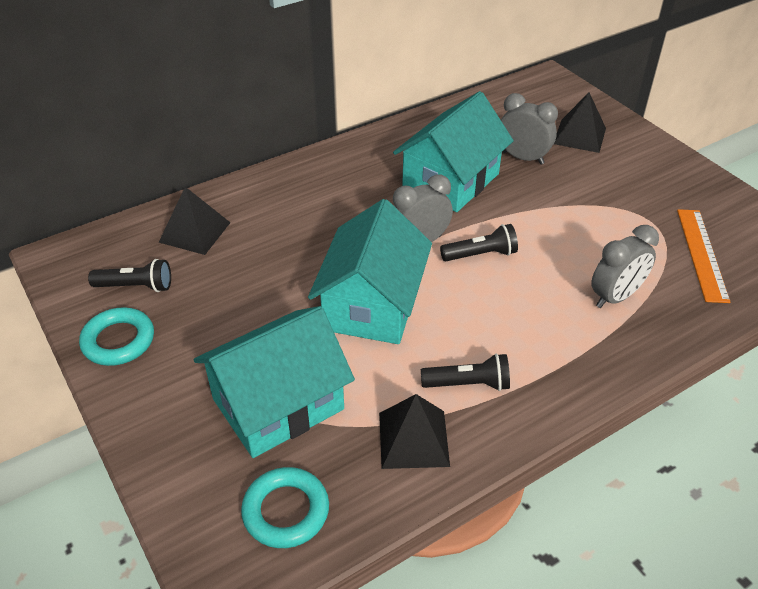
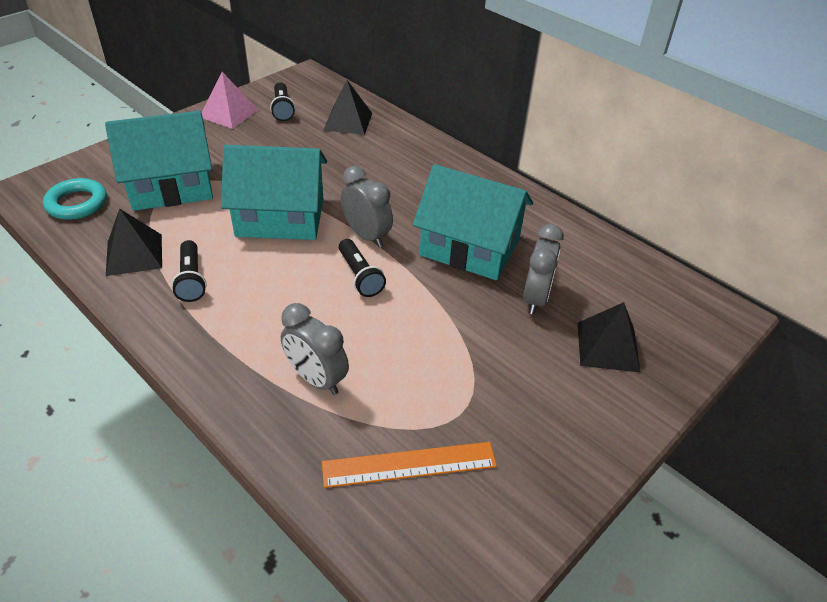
camera: 75 degrees right, 0 degrees up
(118, 341) = (229, 113): turquoise ring -> pink pyramid
(278, 404) = (171, 186): turquoise house -> turquoise house turned 60 degrees counterclockwise

